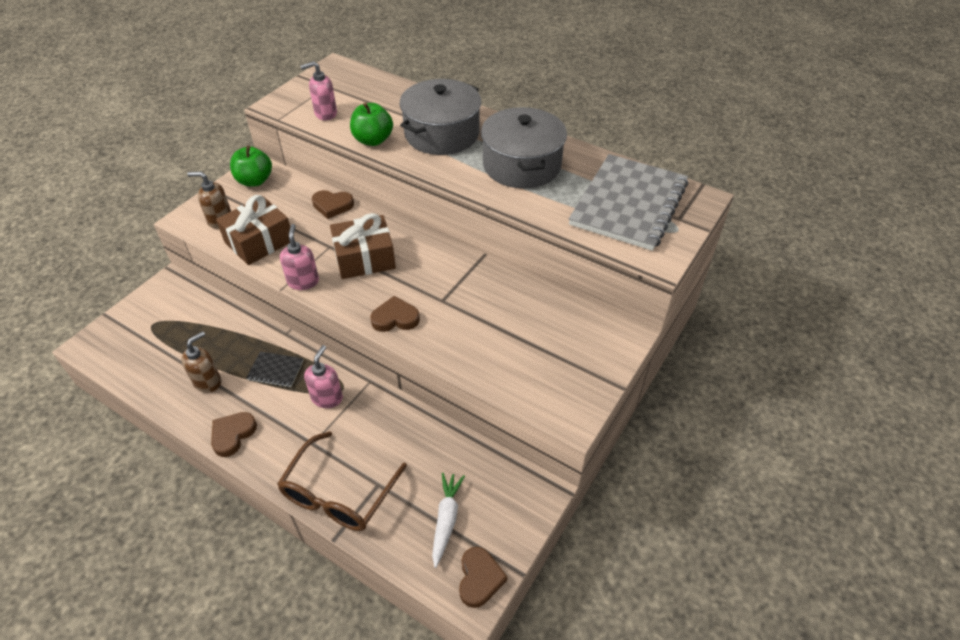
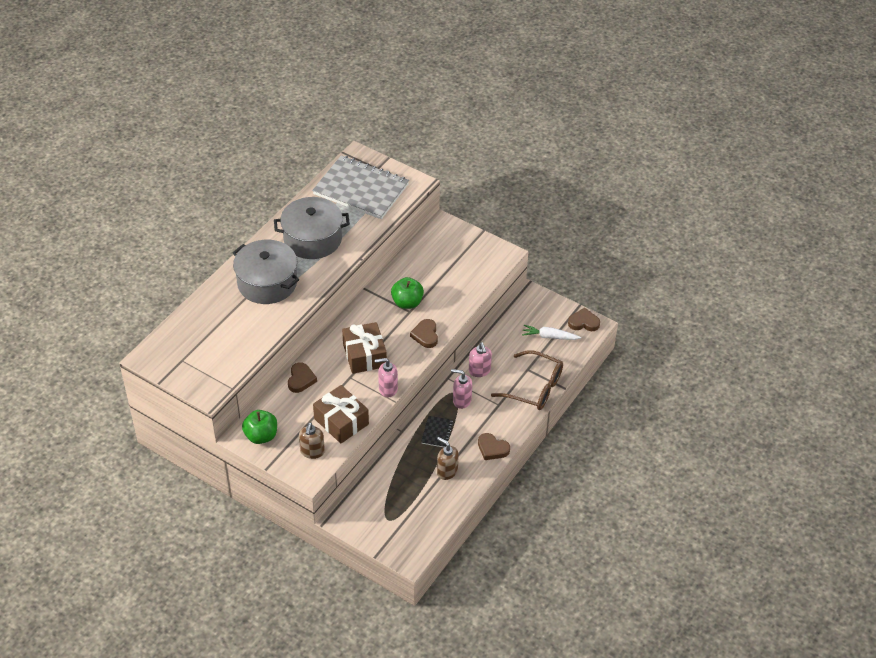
camera: 90 degrees left, 0 degrees up
(325, 114) = (228, 357): pink soap dispenser -> pink soap dispenser (479, 371)
(373, 140) = (271, 324): green apple -> green apple (407, 302)

